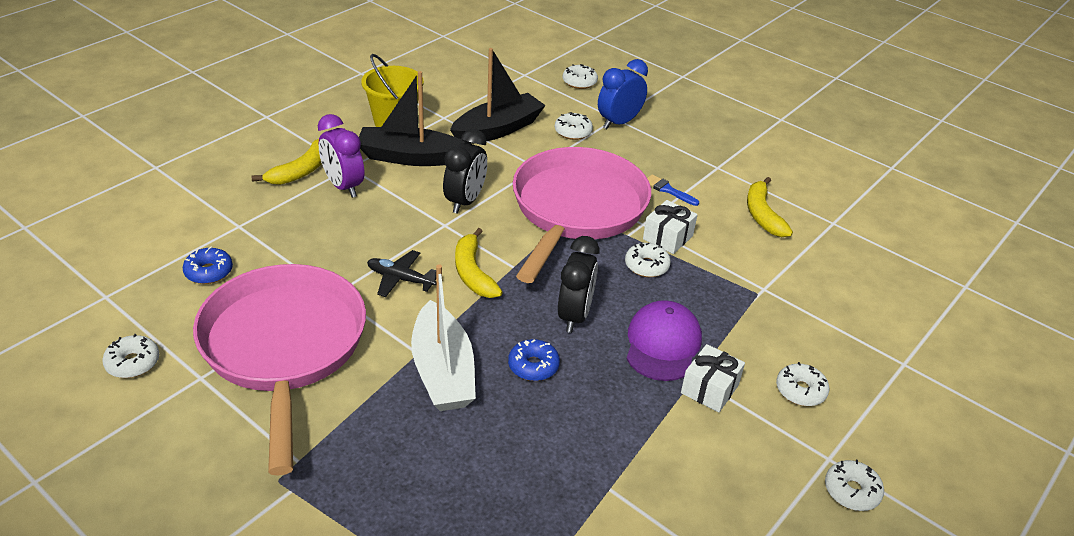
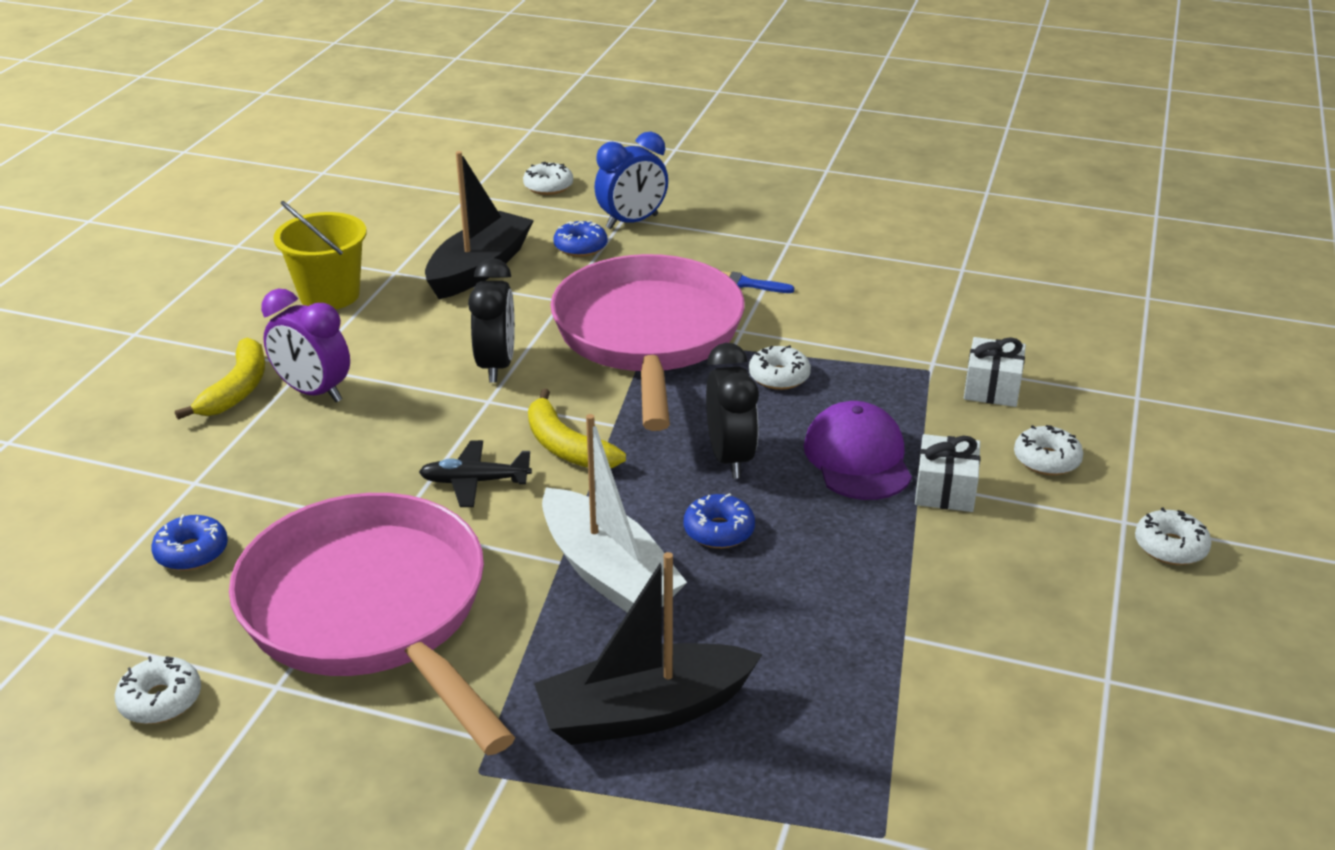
camera: 20 degrees left, 5 degrees down
(410, 157) = (382, 332): black boat -> black boat (644, 712)
(573, 132) = (580, 247): white donut -> blue donut
(619, 123) = (632, 222): blue clock -> blue clock turned 150 degrees counterclockwise
(668, 237) = (782, 337): white gift -> white gift (992, 388)
(762, 215) = (876, 282): yellow banana -> none

